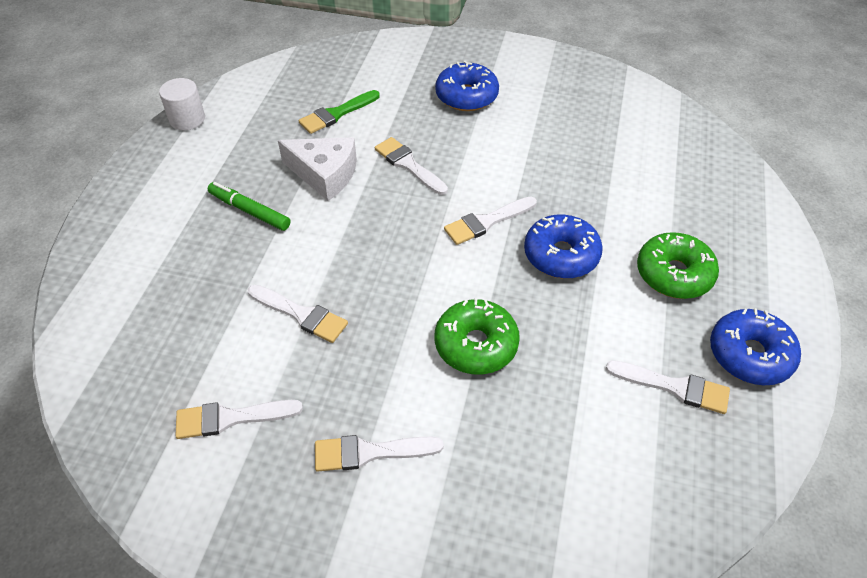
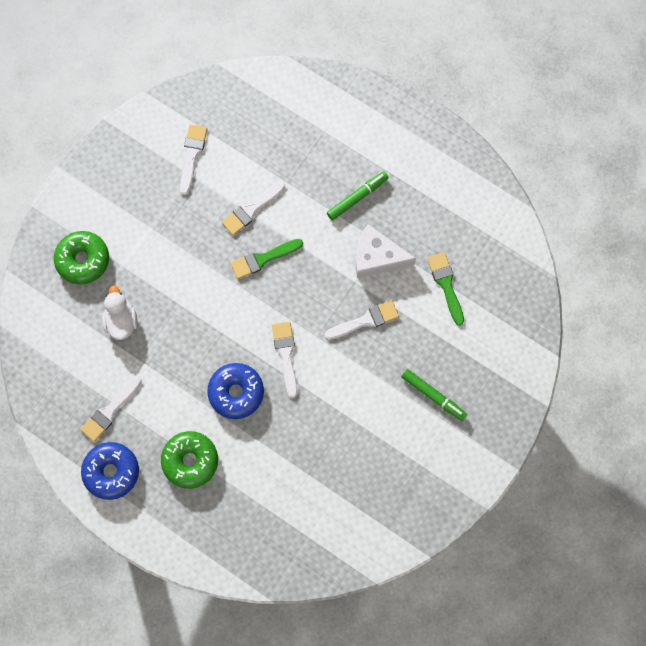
camera: 110 degrees right, 25 degrees up
(187, 119) = (478, 171): white cylinder -> none
(324, 174) = (377, 257): white cheese -> white cheese turned 60 degrees clockwise
(369, 280) = (263, 259): none -> green brush
(370, 452) = (140, 223): white brush -> none
(466, 96) = (433, 396): blue donut -> green marker
(476, 344) = (187, 307): green donut -> green donut (83, 260)
(537, 421) = (121, 320): none -> white duck

